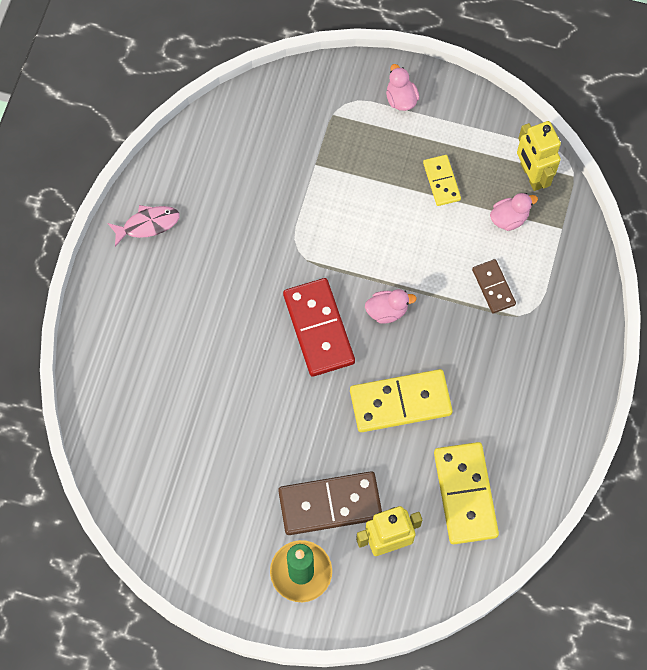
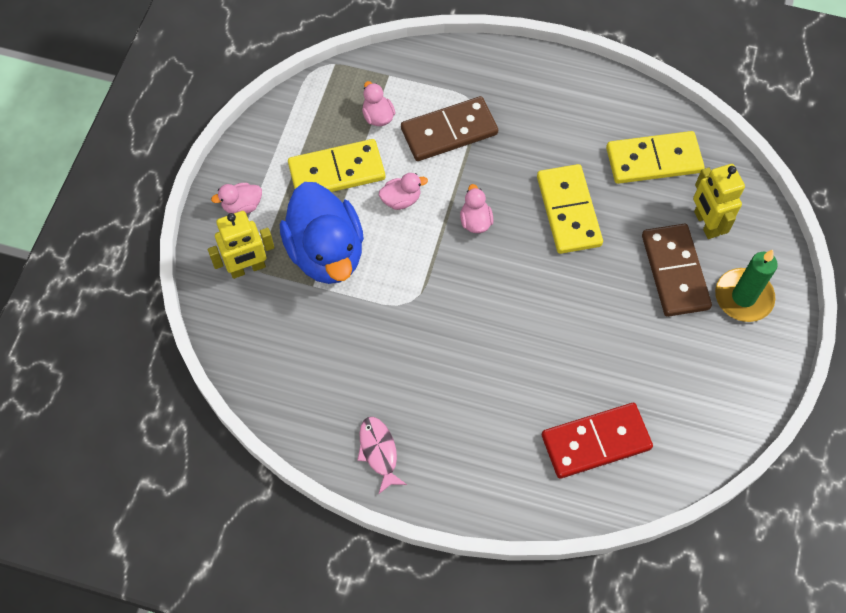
camera: 90 degrees left, 5 degrees down
(319, 328) = (495, 282): red domino -> red domino (596, 441)
(350, 175) = (326, 252): none -> blue duck
(411, 241) = (401, 199): none -> pink duck
(441, 181) = (337, 172): yellow domino -> yellow domino, size x1.79
(493, 287) = (449, 131): brown domino -> brown domino, size x1.79
(531, 175) = (333, 96): yellow robot -> yellow robot (247, 268)

